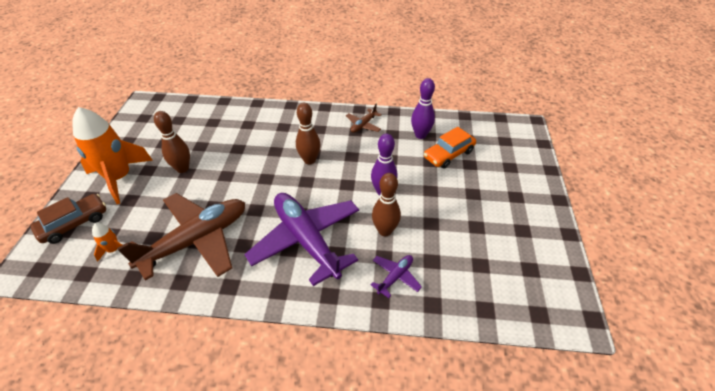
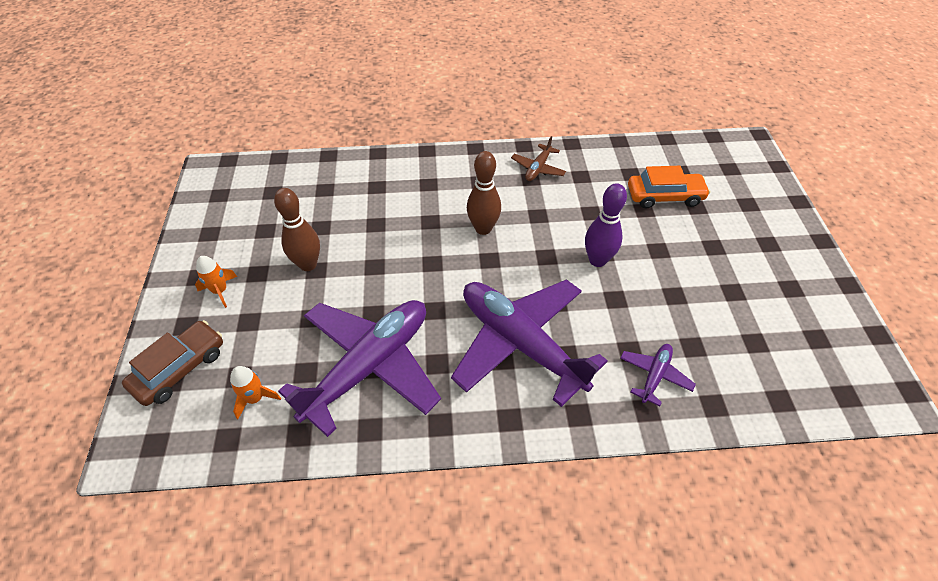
camera: 10 degrees left, 5 degrees up
(119, 178) = (220, 291): orange rocket -> orange rocket, size x0.43
(196, 240) = (369, 367): brown plane -> purple plane
(385, 231) = (619, 314): brown bowling pin -> none
(420, 135) = (619, 173): purple bowling pin -> none
(448, 154) = (664, 196): orange car -> orange car turned 135 degrees counterclockwise

